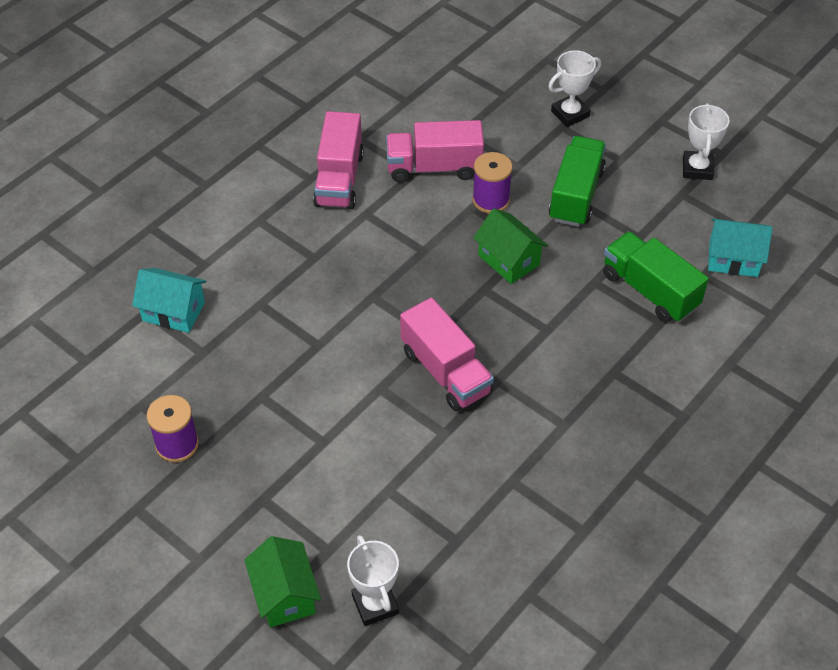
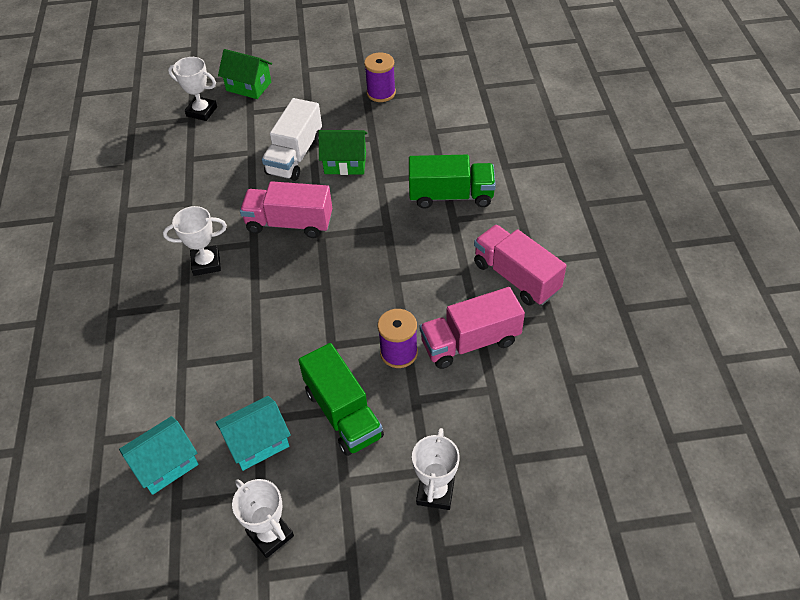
camera: 135 degrees right, 0 degrees up
(173, 311) = (479, 135): turquoise house -> turquoise house (257, 442)
(354, 443) = (295, 156): none -> white truck
(434, 167) = (470, 342): pink truck -> pink truck turned 150 degrees counterclockwise
(509, 260) = (332, 319): green house -> green house (345, 163)
(558, 395) = (206, 263): none -> white trophy
(649, 291) = (210, 381): green truck -> green truck (451, 196)

